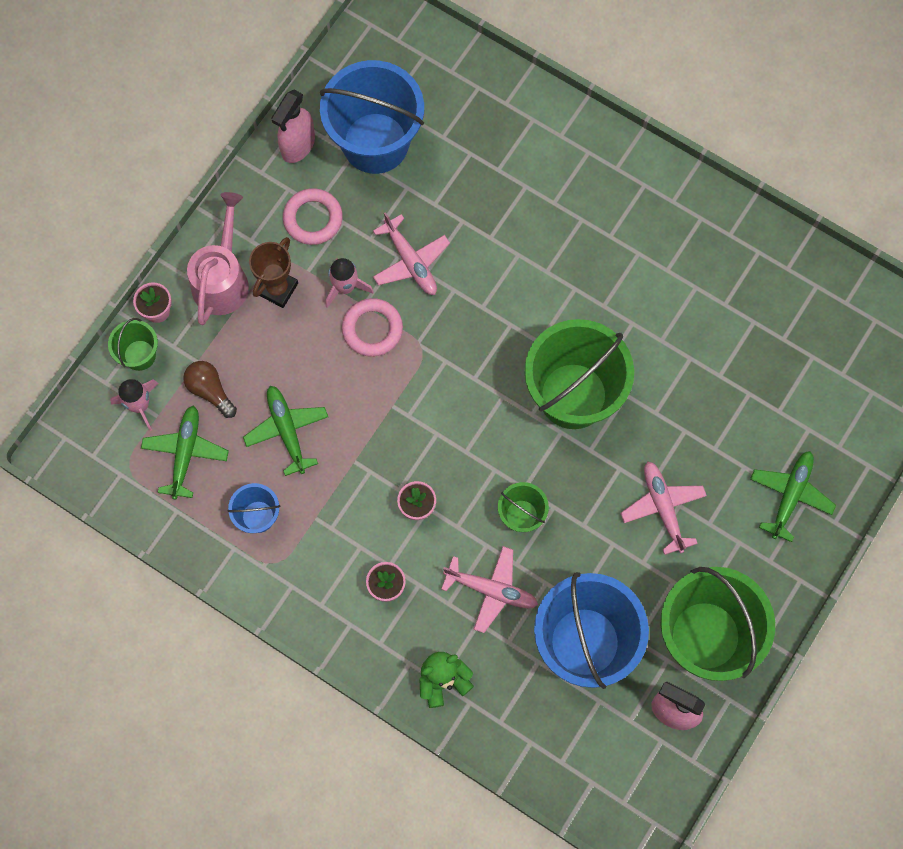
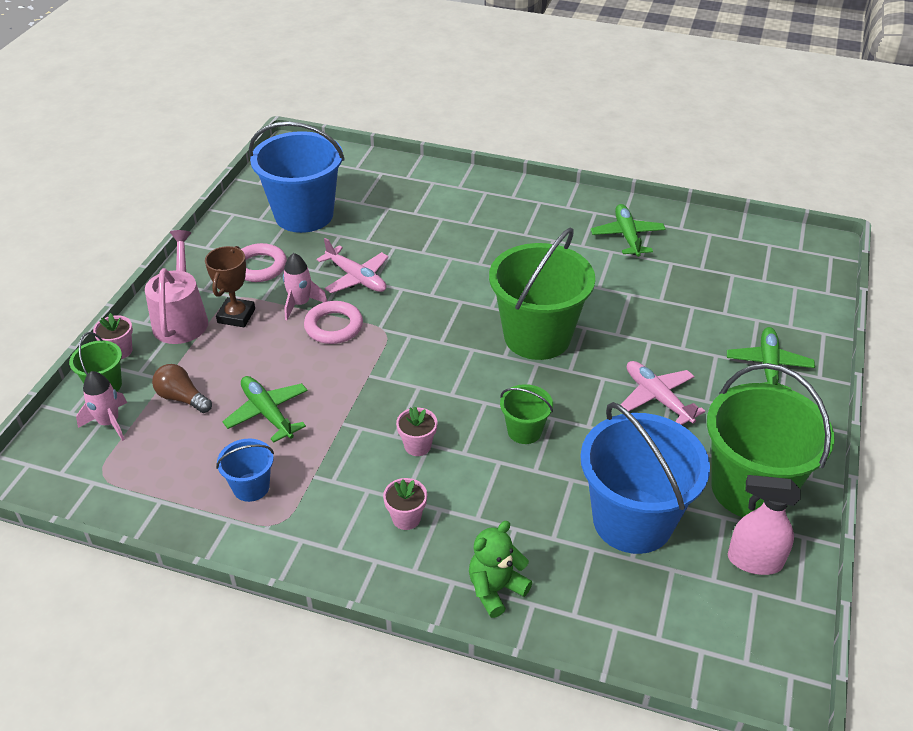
camera: 15 degrees left, 30 degrees down
(185, 454) = (163, 451): green plane -> green plane (627, 236)
(298, 146) = (236, 227): pink spray bottle -> none
(491, 590) = (517, 497): pink plane -> none

